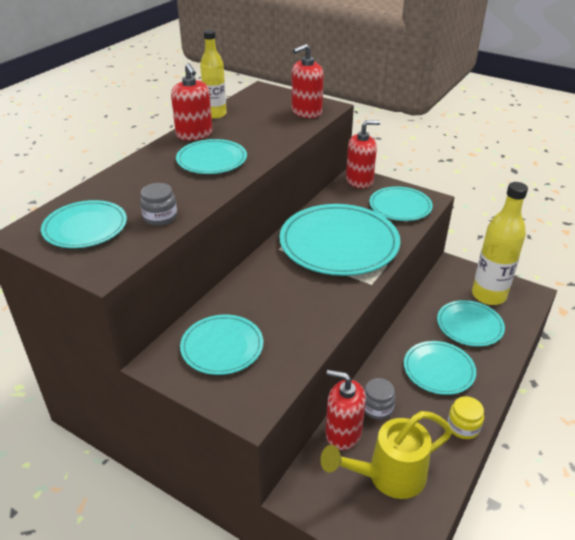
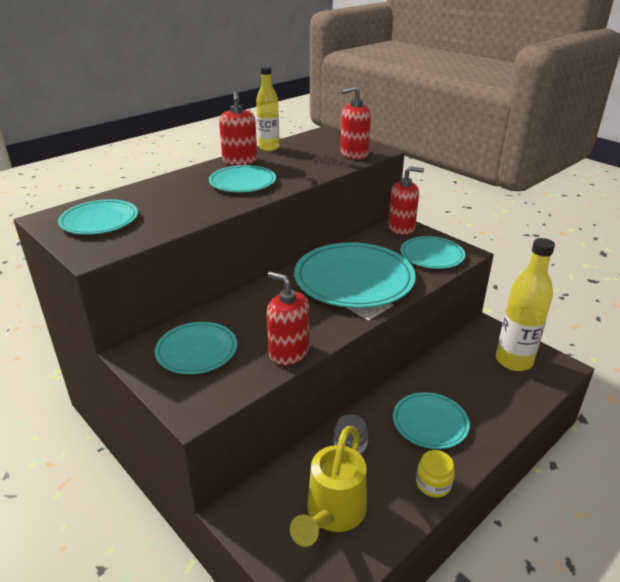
camera: 15 degrees right, 5 degrees down
(160, 217) = (167, 221): grey jar -> none
(343, 433) = (305, 463): red soap dispenser -> red soap dispenser (289, 352)
(387, 476) = (332, 515): yellow watering can -> yellow watering can turned 60 degrees counterclockwise
(469, 325) = (481, 386): turquoise plate -> none

